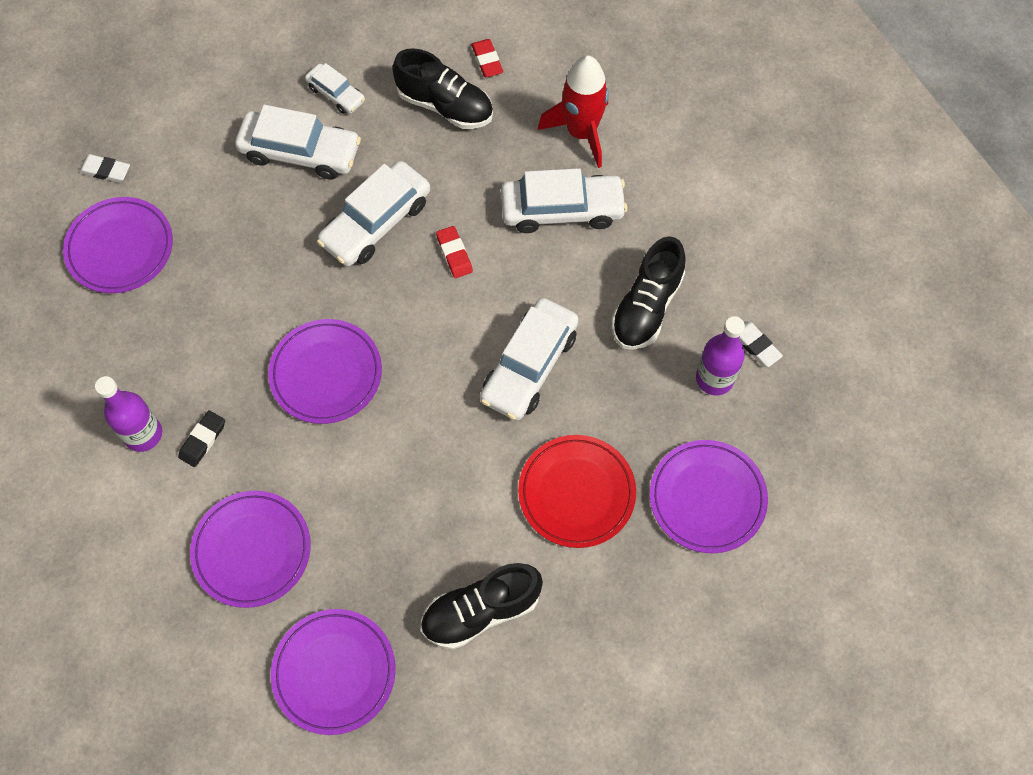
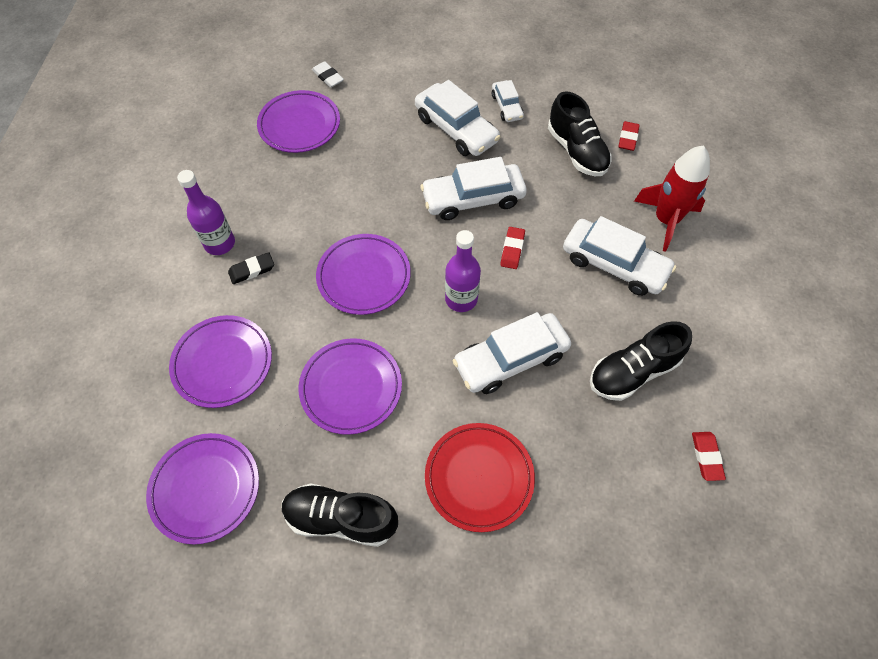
camera: 35 degrees right, 5 degrees down
(707, 498) = (582, 554): purple plate -> purple plate (351, 387)
(714, 378) = (653, 461): purple bottle -> purple bottle (461, 299)
(755, 345) = (706, 457): white eraser -> red eraser

